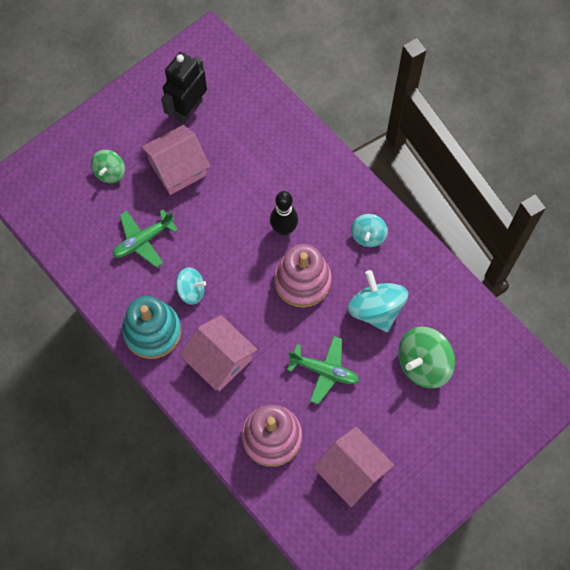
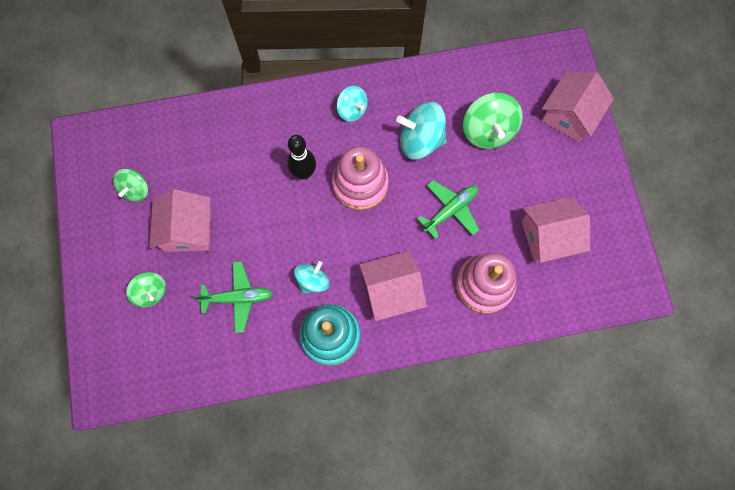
camera: 60 degrees left, 5 degrees up
(143, 240) = (238, 298): green plane -> green plane turned 90 degrees counterclockwise
(188, 109) = (135, 190): black robot -> green spinning top
(488, 431) = (569, 115): none -> pink house

